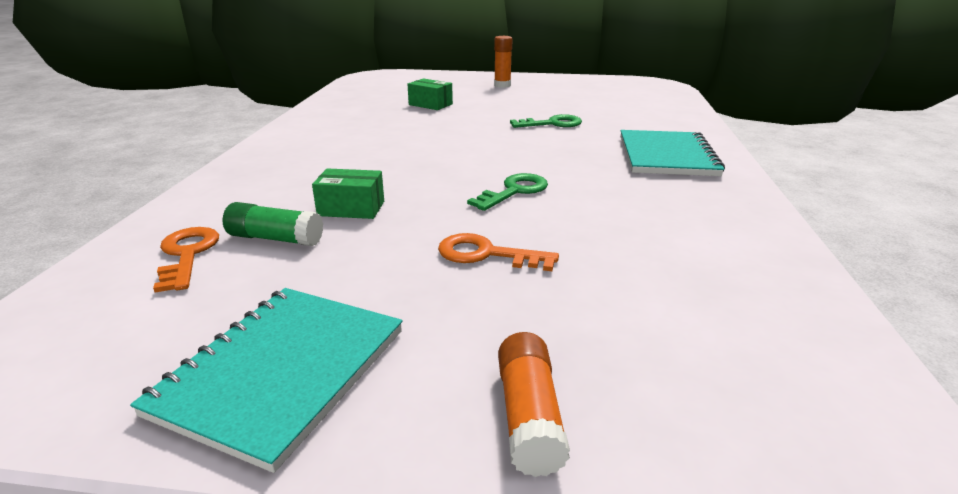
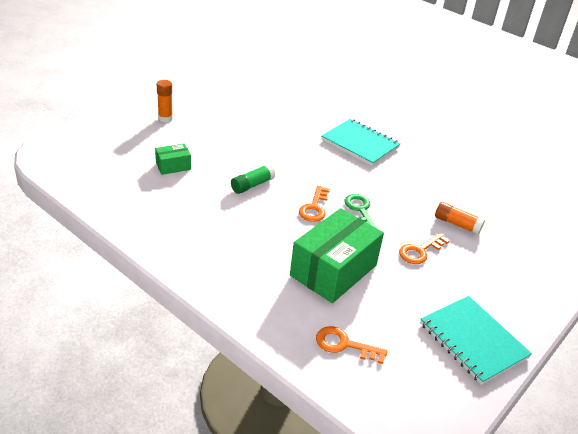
camera: 60 degrees left, 10 degrees up
(275, 239) = (350, 308): green glue stick -> green glue stick (252, 185)
(351, 208) = (333, 270): green box -> green box, size x2.12
(470, 168) = (314, 207): none -> orange key
(529, 416) = (530, 293): orange glue stick -> orange glue stick (457, 224)
(552, 124) = (272, 146): green key -> none

